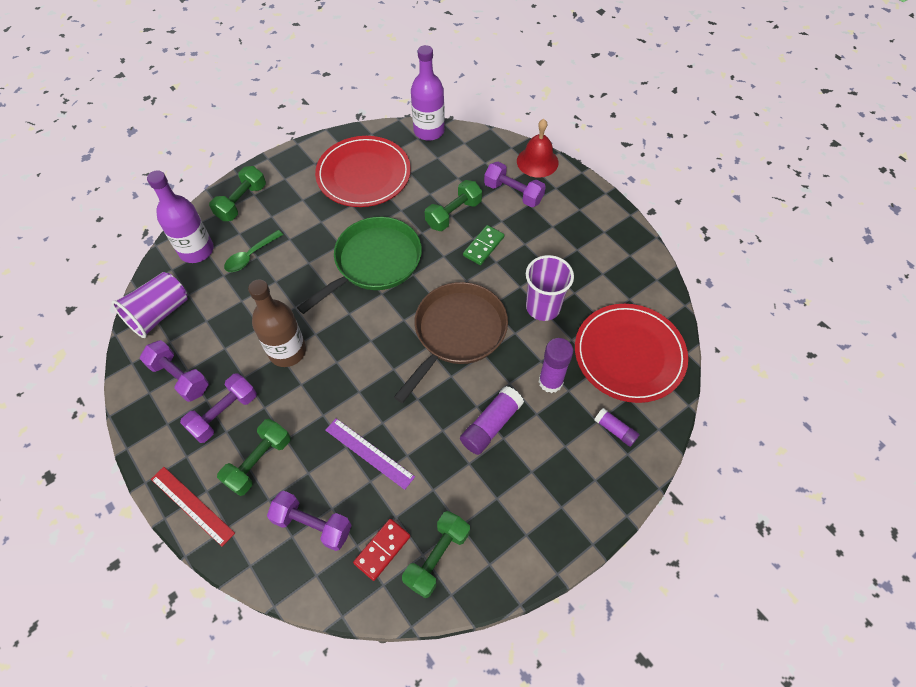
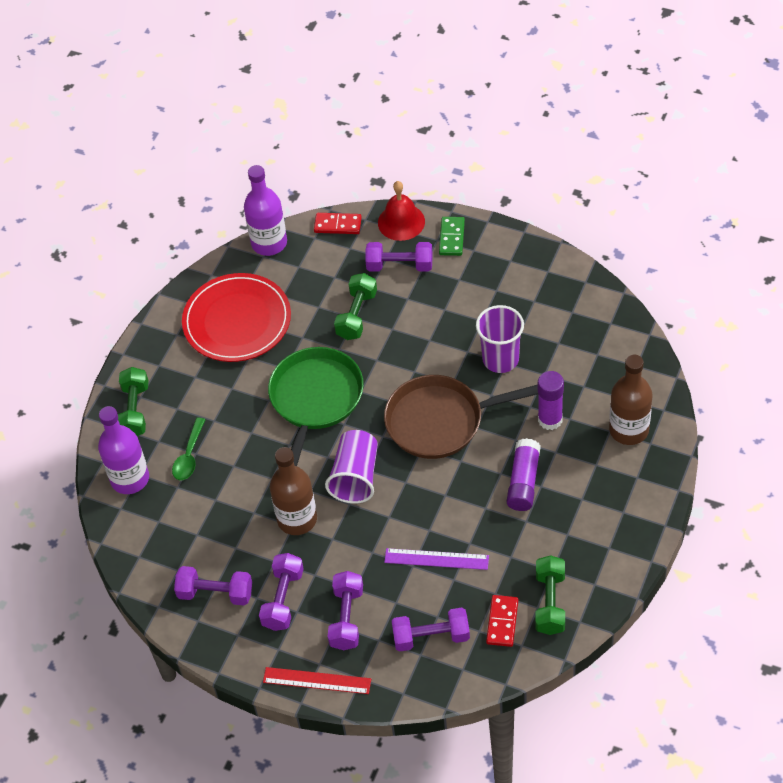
camera: 25 degrees left, 5 degrees down
(159, 314) = (146, 553): purple cup -> purple cup (355, 477)
(259, 462) = (347, 618): green dumbbell -> purple dumbbell
(457, 332) = (439, 421): brown pan -> brown pan turned 105 degrees counterclockwise
(483, 246) = (408, 331): green domino -> green domino (452, 238)
(488, 142) = (338, 225): none -> red domino
(615, 430) = (629, 430): purple glue stick -> brown bottle
(629, 354) = (602, 361): red plate -> none

